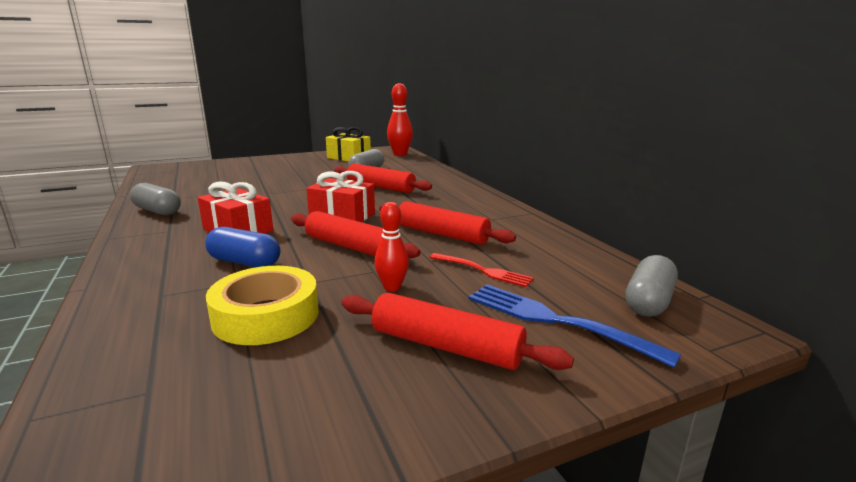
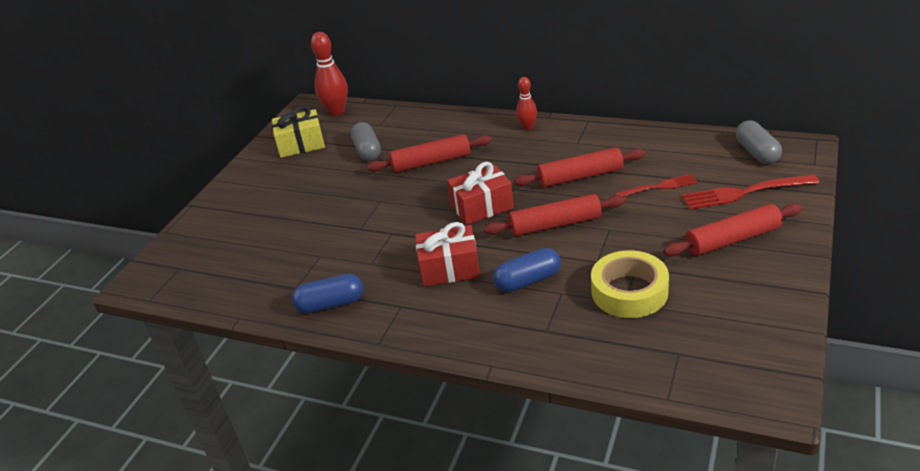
camera: 40 degrees left, 15 degrees up
(157, 211) = (330, 304): grey capsule -> blue capsule
(392, 287) = (643, 231): red bowling pin -> red bowling pin (527, 127)
(557, 321) = (745, 192): blue fork -> red fork

